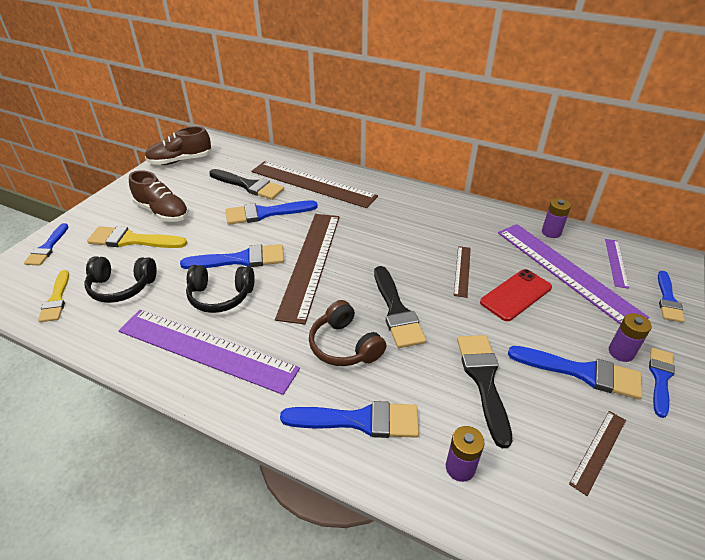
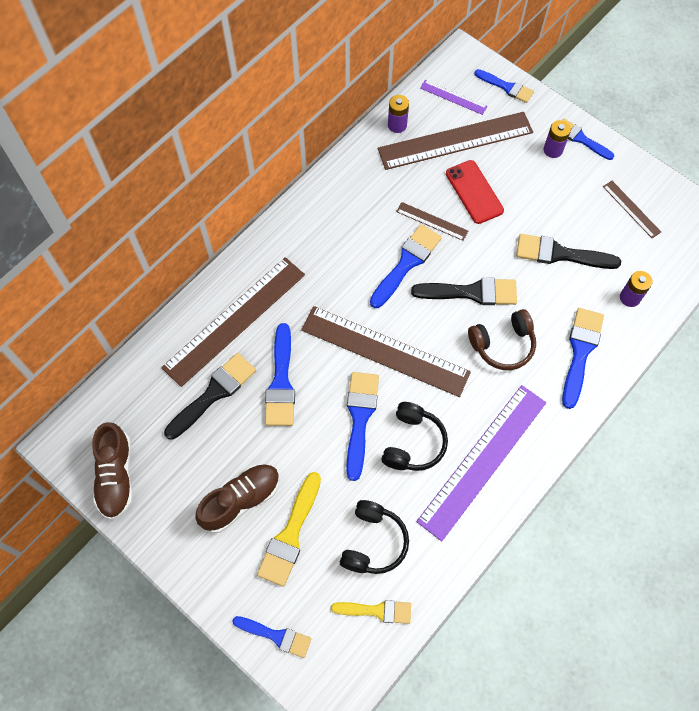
camera: 75 degrees left, 25 degrees up
(566, 272) = (455, 140): purple ruler -> brown ruler
(581, 372) = (566, 185): blue brush -> blue brush (406, 263)

